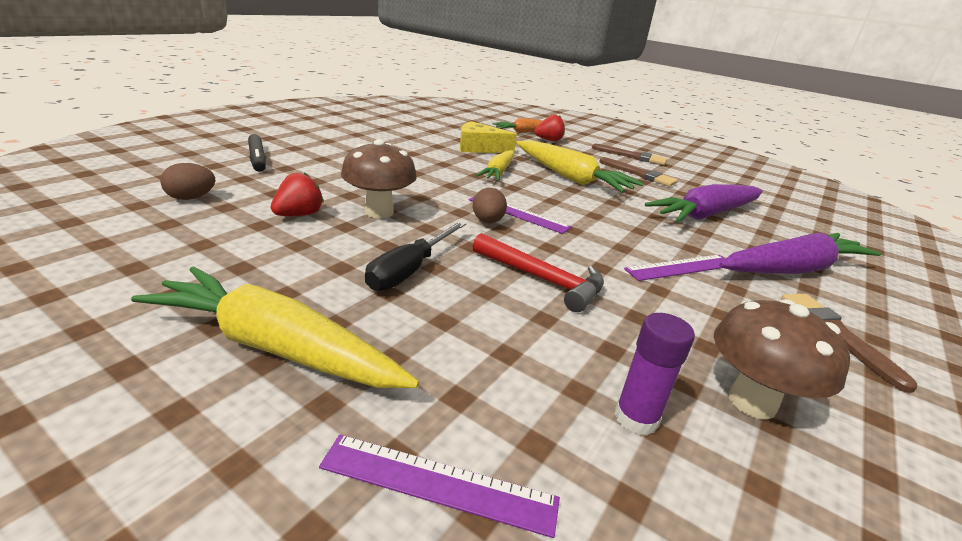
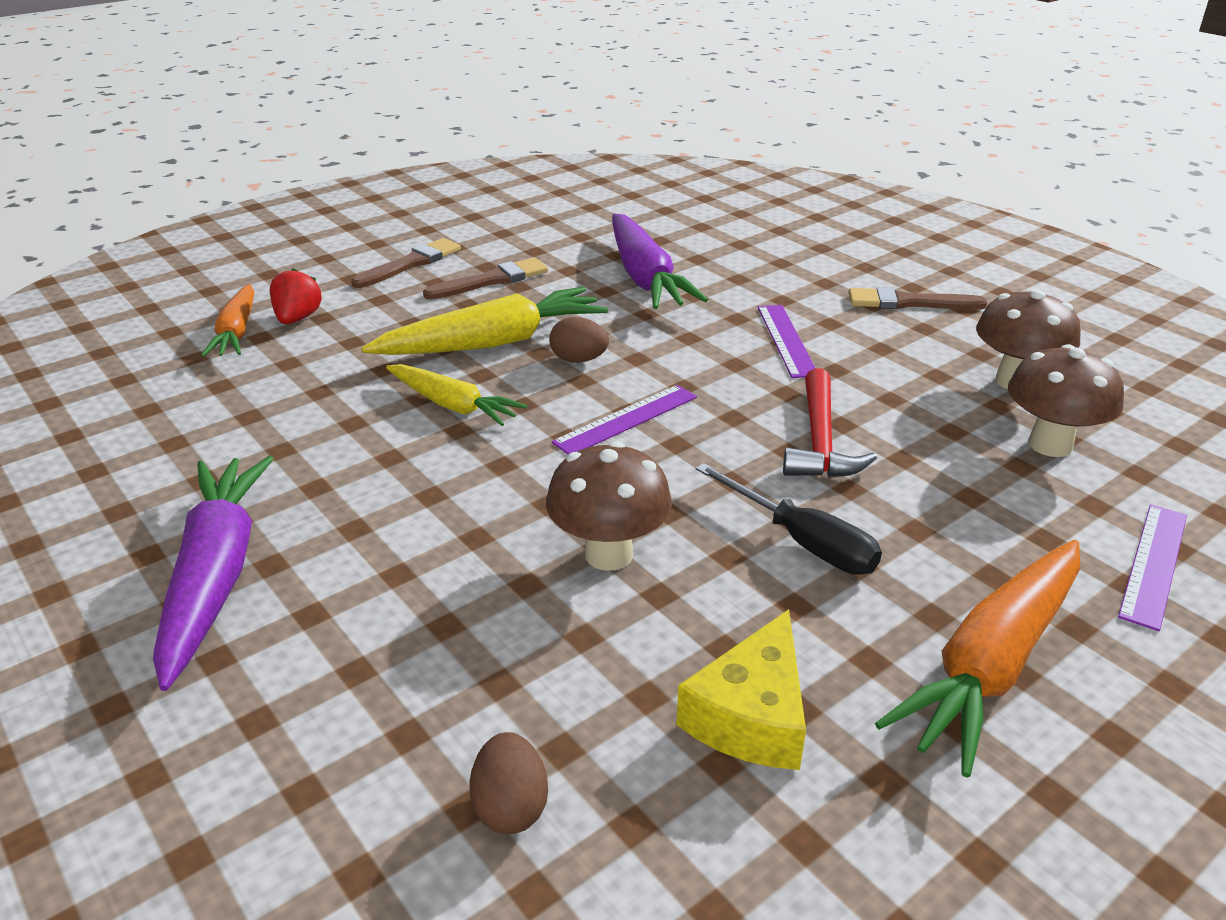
camera: 70 degrees left, 5 degrees up
(257, 159) = (282, 718): black marker -> none
(276, 347) = (992, 664): yellow carrot -> orange carrot
(298, 215) = (611, 648): red strawberry -> none
(479, 148) = (314, 402): yellow cheese -> yellow cheese (751, 715)
(487, 221) = (653, 452): brown egg -> brown egg (578, 360)
(542, 279) = (820, 441): red hammer -> red hammer turned 135 degrees clockwise
(636, 418) = (1050, 445): purple glue stick -> brown mushroom
(792, 269) = (788, 276): purple carrot -> purple carrot (216, 575)

